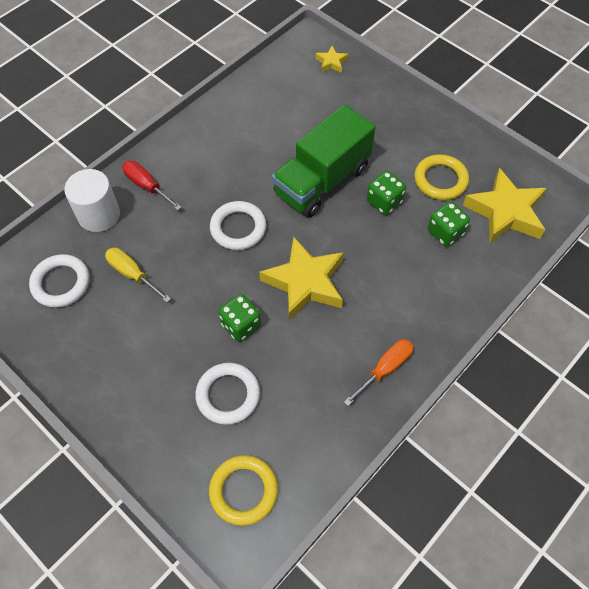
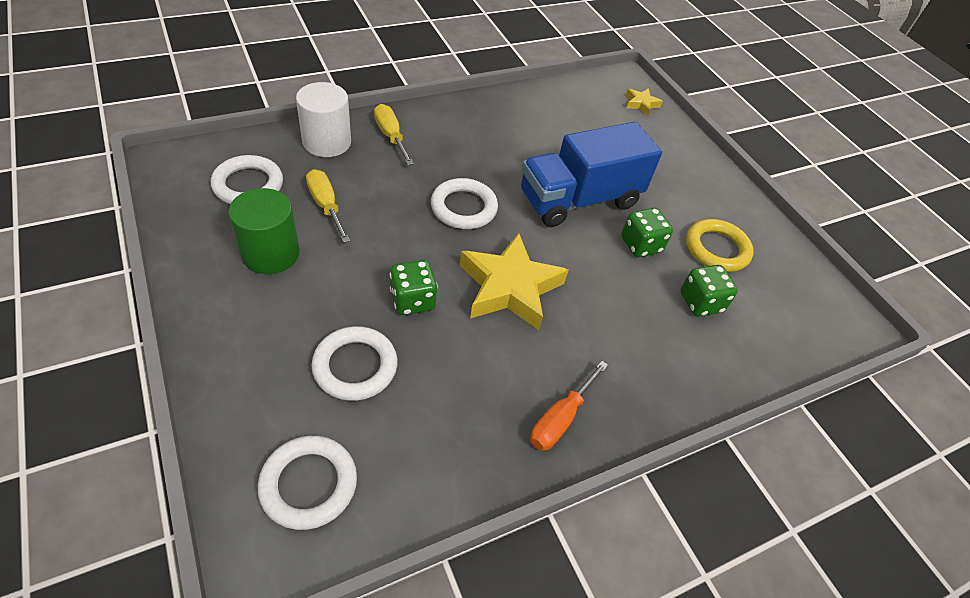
camera: 15 degrees right, 10 degrees down
(115, 334) = (270, 253): none -> green cylinder
(147, 186) = (391, 136): red screwdriver -> yellow screwdriver
(243, 491) = (309, 484): yellow ring -> white ring
(322, 181) = (579, 199): green truck -> blue truck
(385, 369) = (560, 419): orange screwdriver -> orange screwdriver turned 150 degrees clockwise
(505, 212) = (784, 310): yellow star -> none

